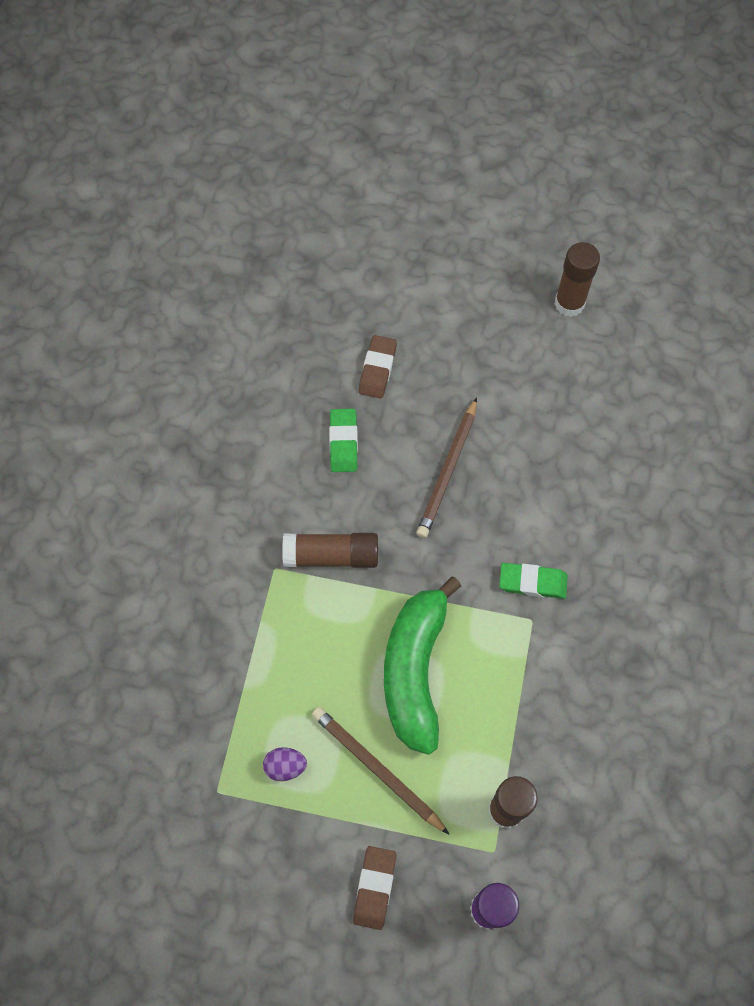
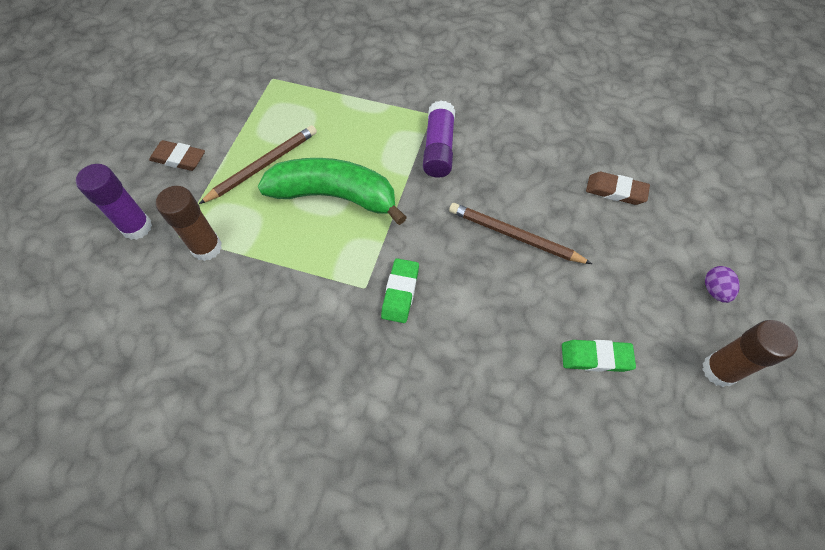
camera: 95 degrees right, 5 degrees down
(285, 766) = (279, 113): purple egg -> purple egg (714, 290)
(331, 556) = (438, 148): brown glue stick -> purple glue stick
(343, 442) = (541, 162): green eraser -> green eraser (596, 357)

